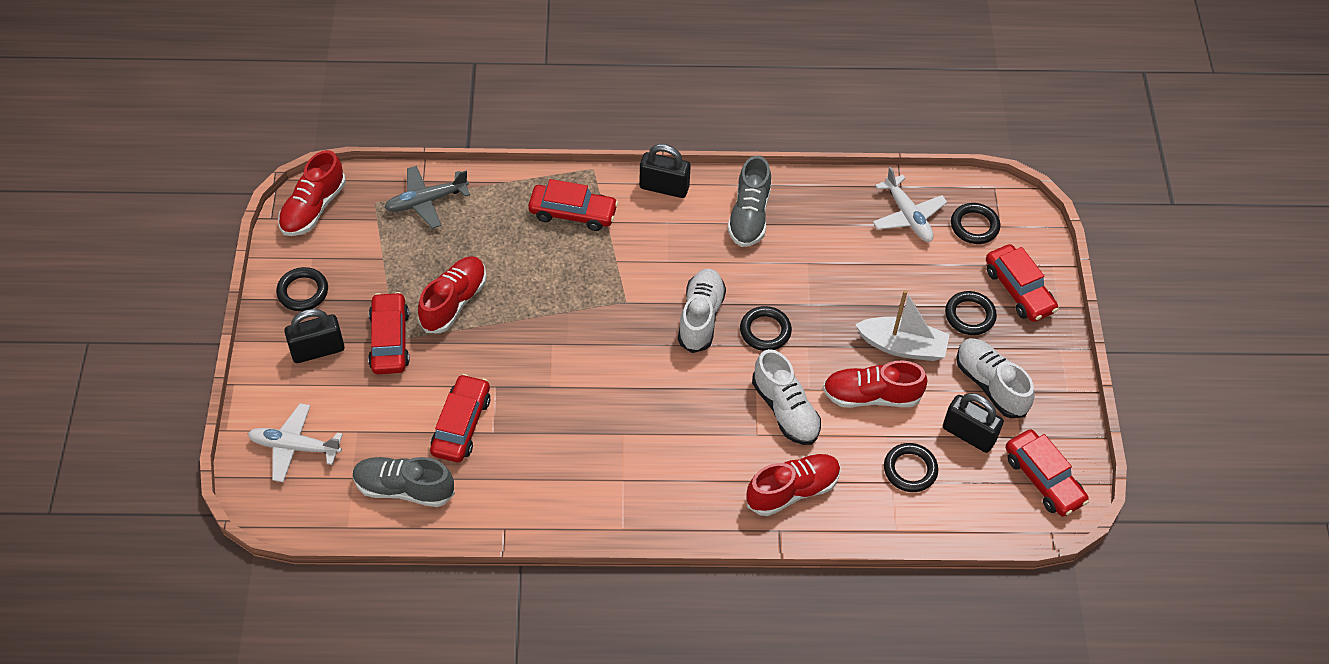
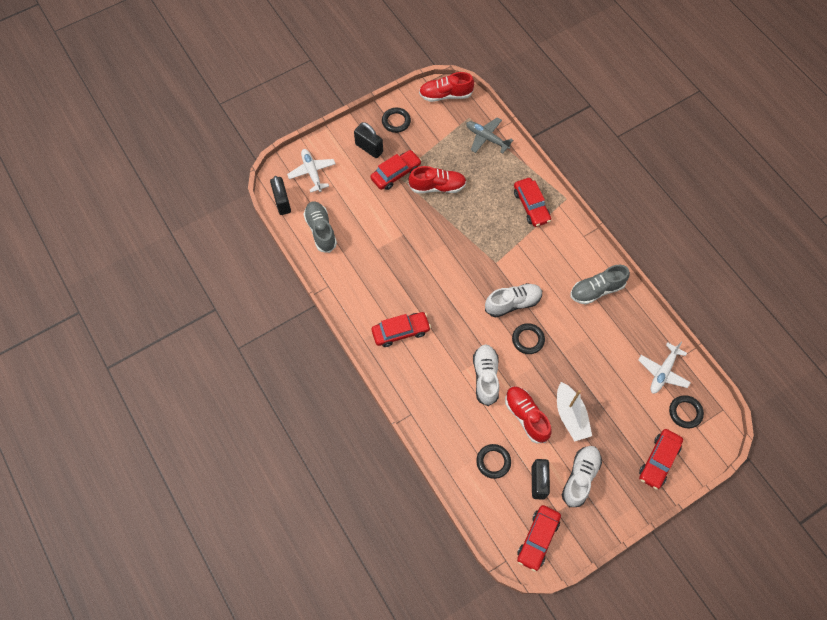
camera: 60 degrees right, 10 degrees up
(461, 425) = (371, 233): red car -> red car (401, 331)
(664, 187) = (581, 238): black padlock -> black padlock (282, 202)
(785, 410) = (485, 377): white shoe -> white shoe turned 150 degrees clockwise
(792, 491) = (439, 408): red shoe -> none
(970, 315) = (619, 442): black ring -> none

